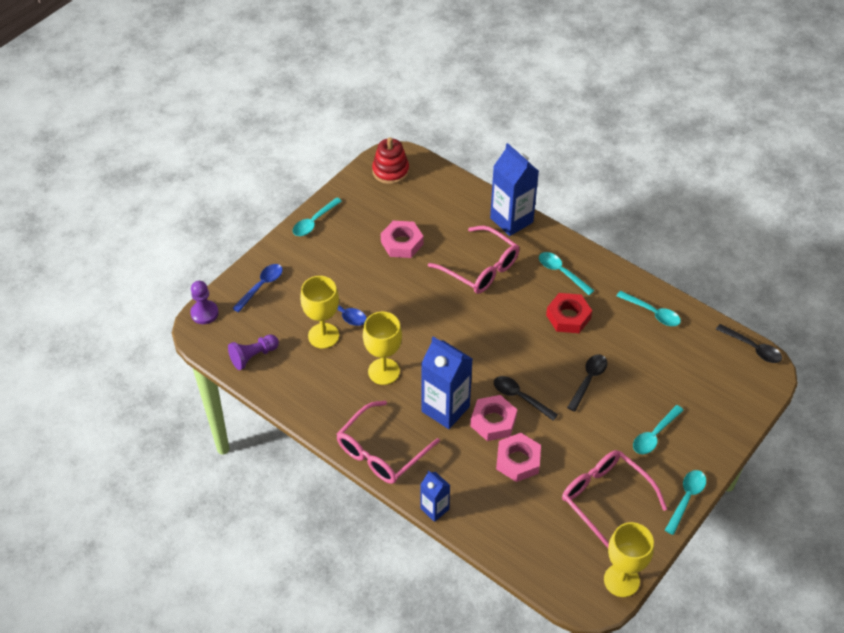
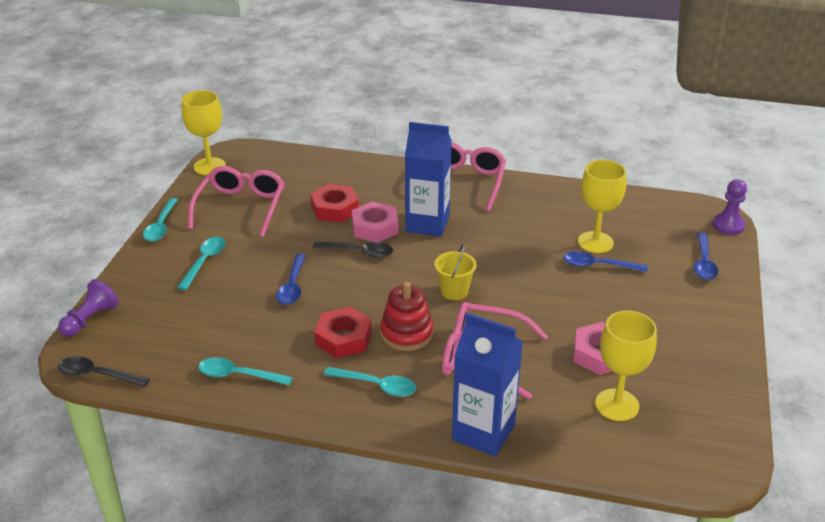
camera: 155 degrees right, 15 degrees down
(253, 356) = (642, 209): purple pawn -> purple pawn (90, 319)
(314, 222) = (725, 343): turquoise spoon -> none
(383, 371) = (509, 233): yellow goblet -> yellow goblet (617, 405)
(390, 171) = (703, 444): red stacking toy -> red stacking toy (406, 333)
(434, 509) = (390, 164): blue carton -> none
(466, 329) = (454, 291): none -> yellow bucket
(518, 461) = (335, 209): pink nut -> red nut
(588, 380) = (292, 286): black spoon -> blue spoon
(604, 498) = (241, 207): pink glasses -> pink glasses turned 105 degrees counterclockwise

